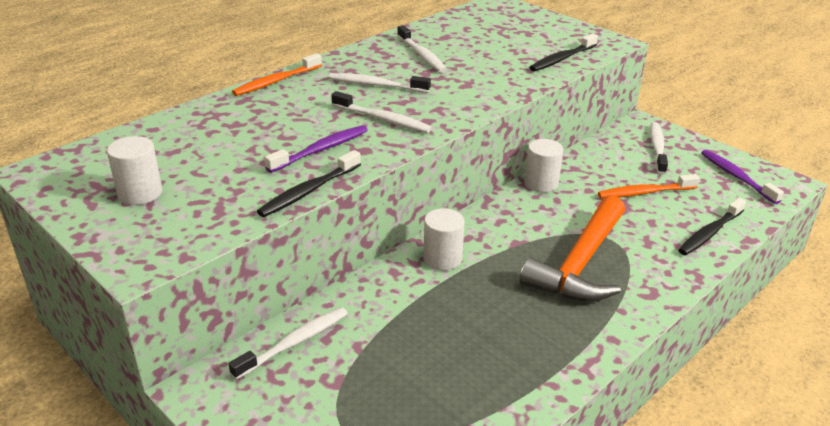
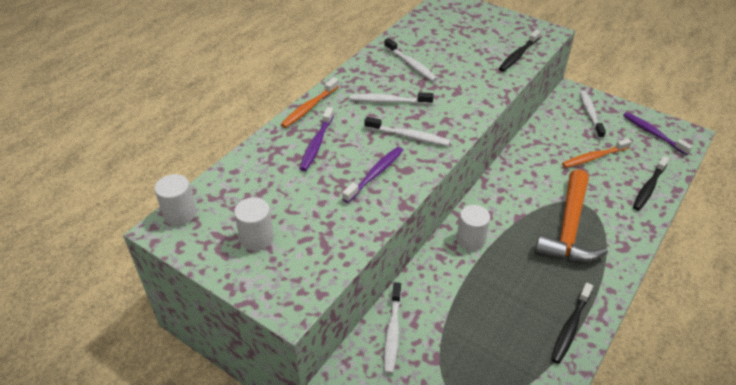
camera: 10 degrees left, 10 degrees up
(266, 114) = (317, 143): none -> purple toothbrush
(294, 343) = (392, 331): white toothbrush -> white toothbrush turned 150 degrees clockwise
(309, 191) = (384, 216): black toothbrush -> black toothbrush (570, 327)
(541, 183) = (518, 159): white cylinder -> white cylinder (180, 214)

